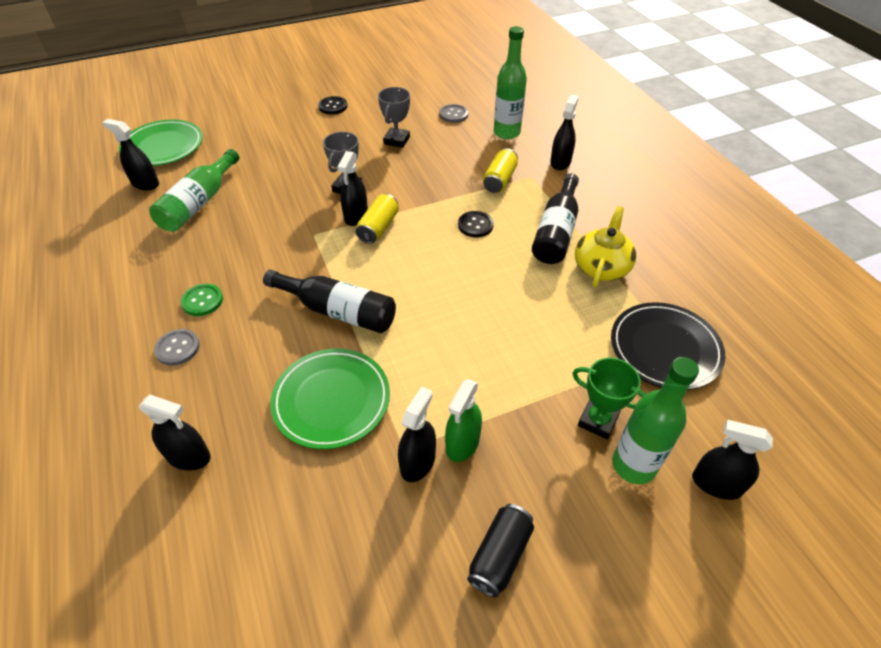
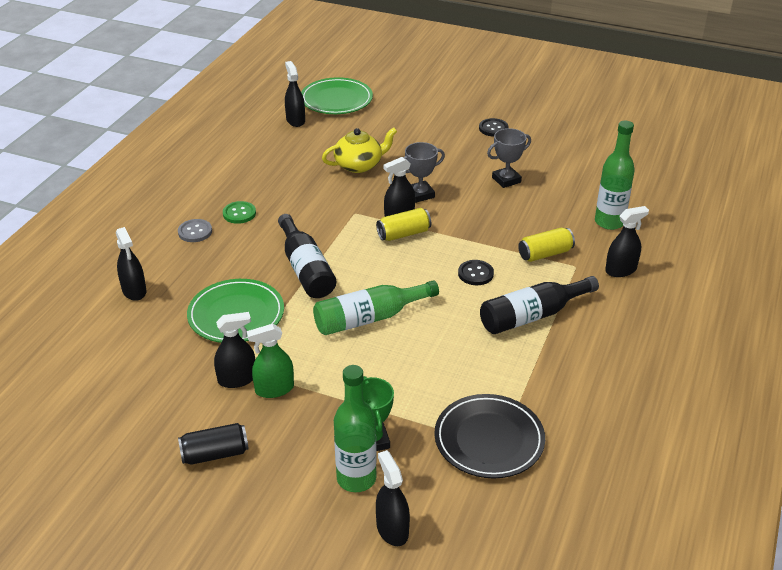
camera: 45 degrees right, 10 degrees down
(199, 203) = (311, 151): green bottle -> green bottle (369, 318)
(453, 114) = (584, 184): grey button -> none
(601, 267) = (529, 360): yellow teapot -> yellow teapot (359, 165)

